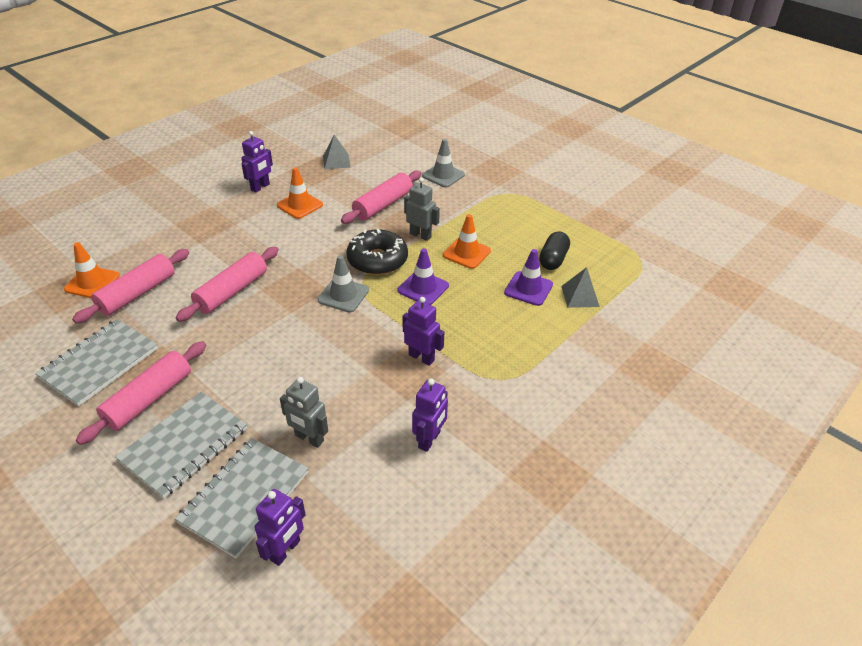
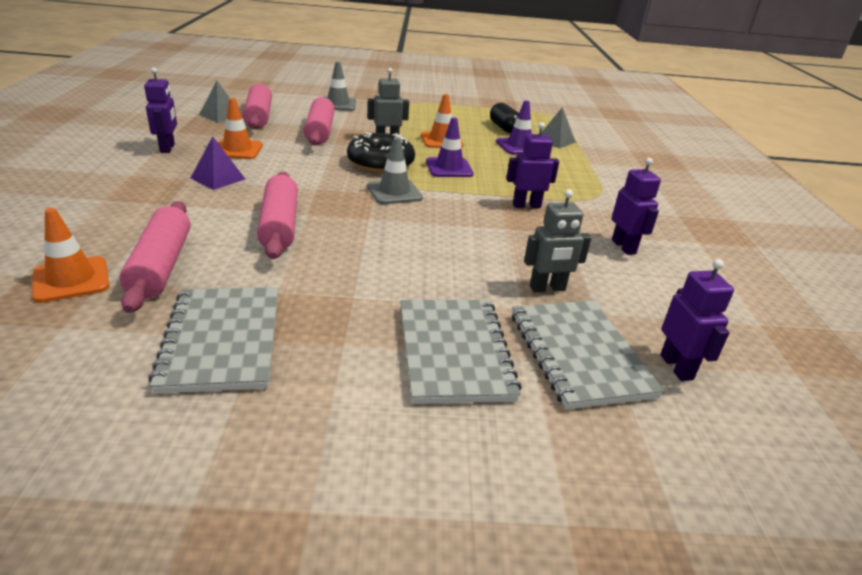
camera: 45 degrees left, 10 degrees down
(149, 399) = (345, 339): pink rolling pin -> pink rolling pin (259, 116)
(252, 230) = (218, 178): none -> purple pyramid

